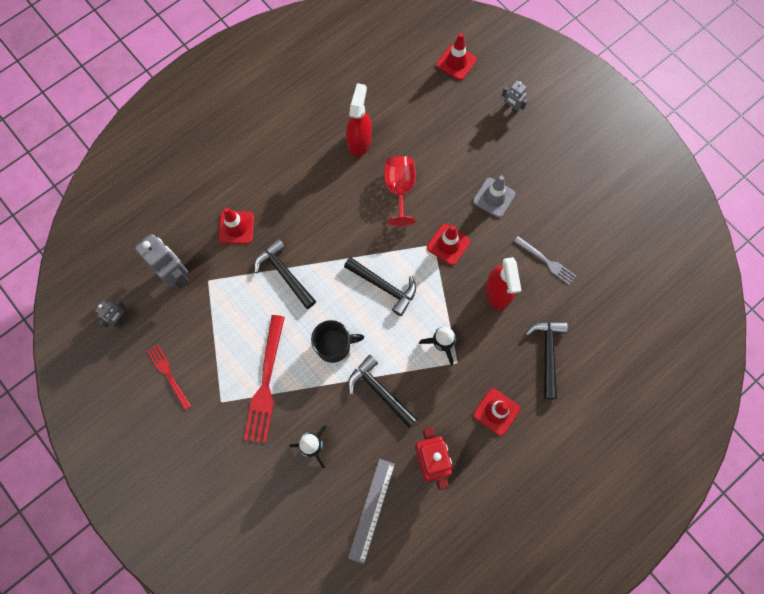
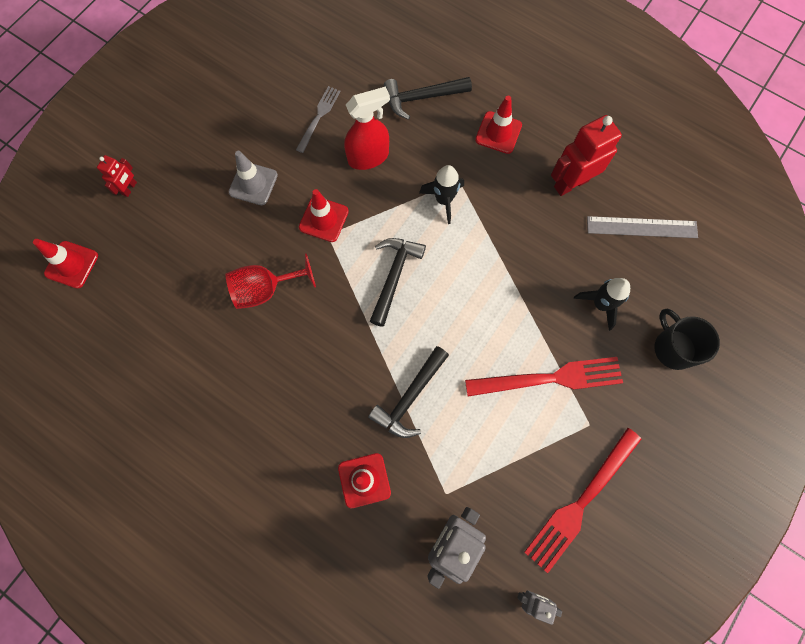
camera: 105 degrees left, 0 degrees up
(168, 374) = (580, 503): red fork -> red fork, size x1.73
(334, 345) = (481, 313): black mug -> black mug (673, 348)
(359, 141) = (207, 355): red spray bottle -> none
(380, 391) = (516, 250): black hammer -> none
(511, 108) = (130, 188): grey robot -> red robot

